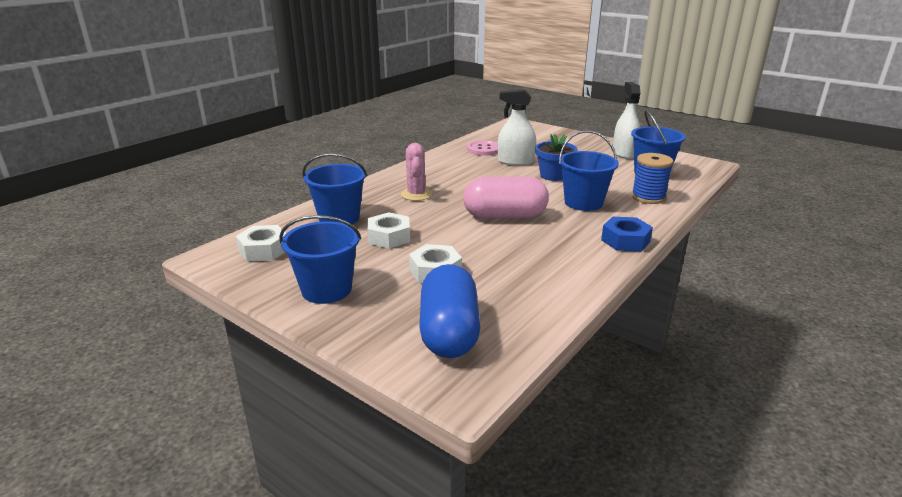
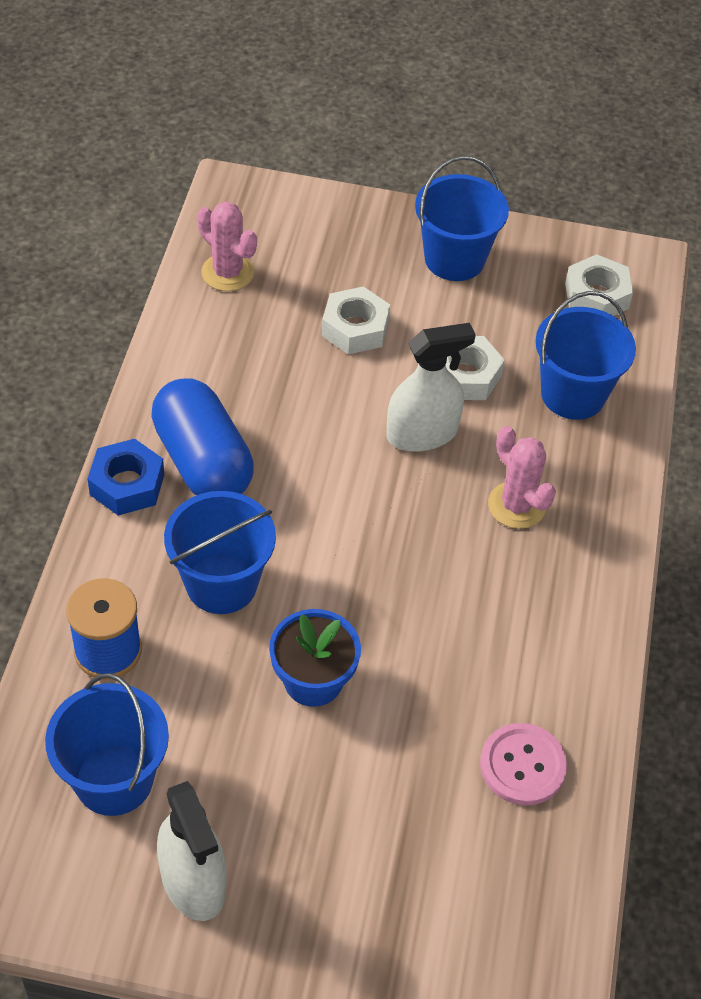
camera: 150 degrees right, 25 degrees up
(449, 332) = (281, 246): blue capsule -> blue capsule (203, 461)
(505, 216) = (334, 490): pink capsule -> none
(506, 325) = (227, 273): none -> pink cactus
(515, 161) = (419, 722): white spray bottle -> white spray bottle (422, 433)

